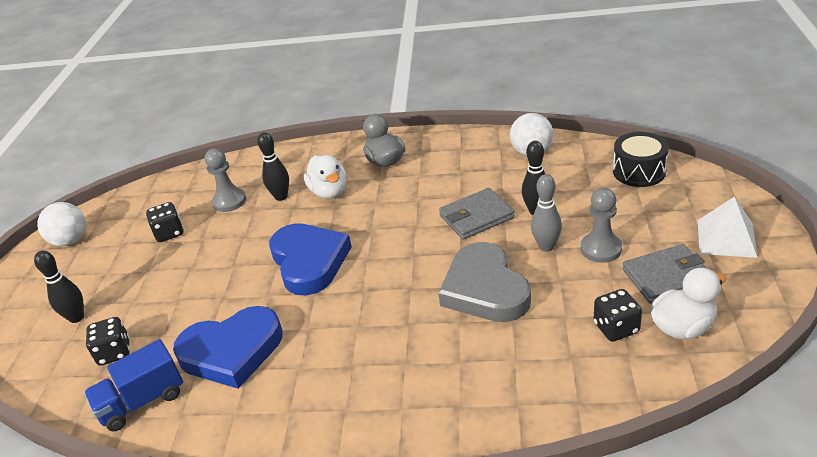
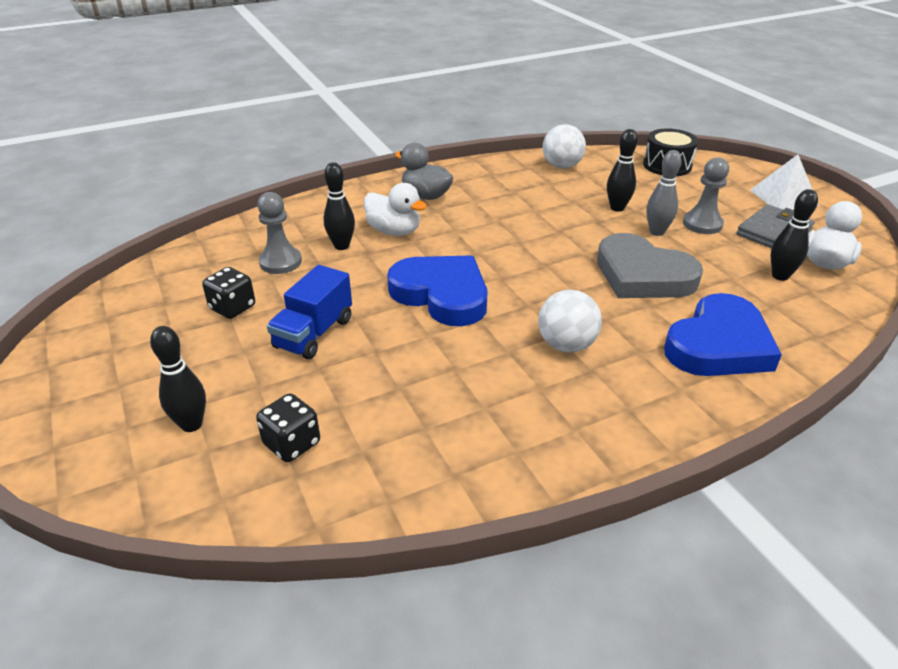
camera: 35 degrees left, 0 degrees up
(70, 240) = (87, 347): white ball -> white ball (566, 345)
(142, 401) = (389, 480): blue truck -> blue truck (314, 333)
(232, 351) = (446, 396): blue heart -> blue heart (719, 345)
(476, 217) = (569, 222): grey wallet -> none
(616, 328) = (780, 276): black dice -> black bowling pin

